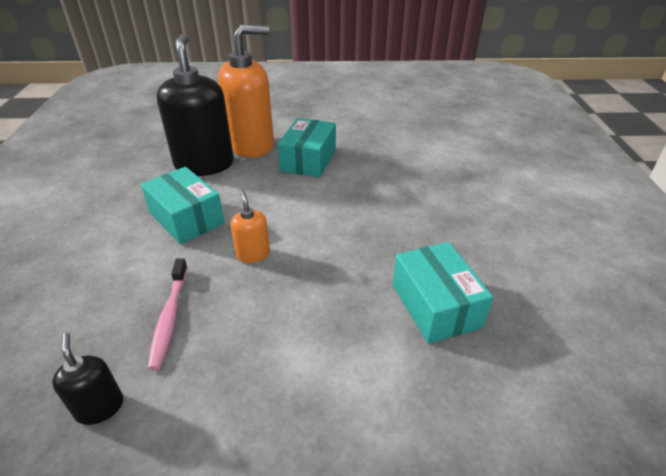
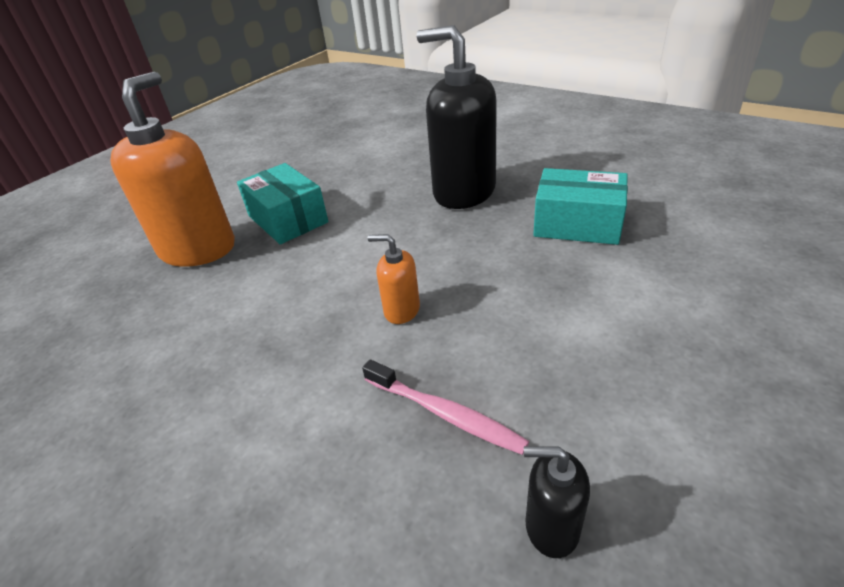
camera: 50 degrees left, 0 degrees up
(186, 218) = (272, 347): turquoise box -> none
(204, 164) = (180, 299): black soap dispenser -> black soap dispenser (463, 192)

